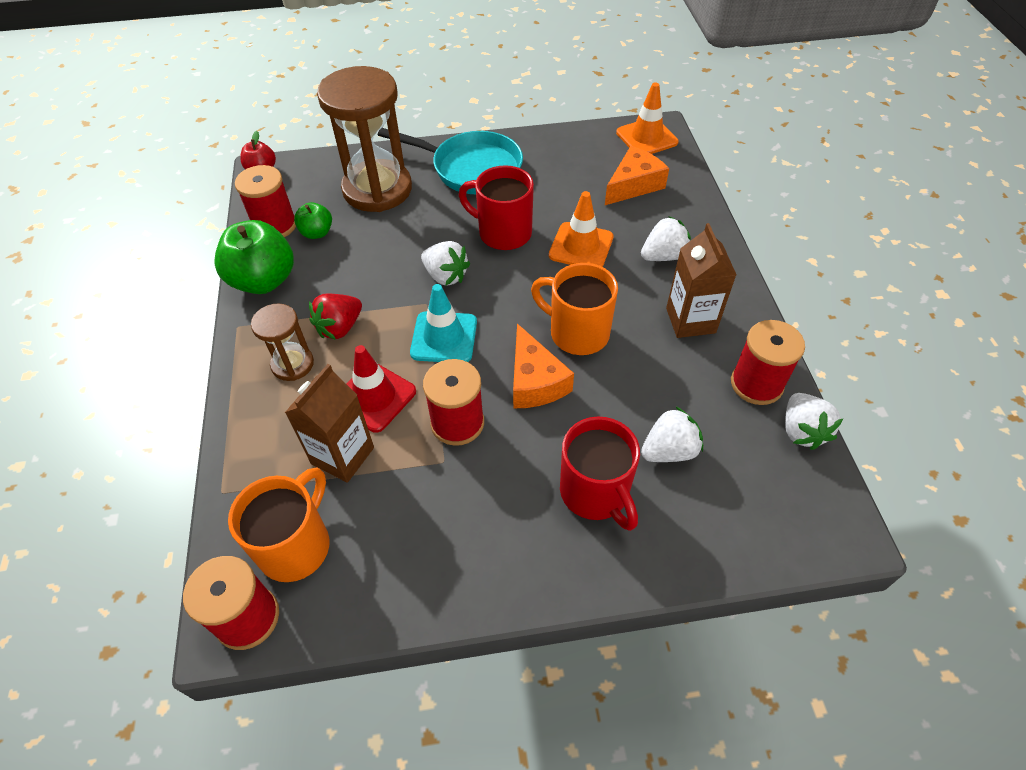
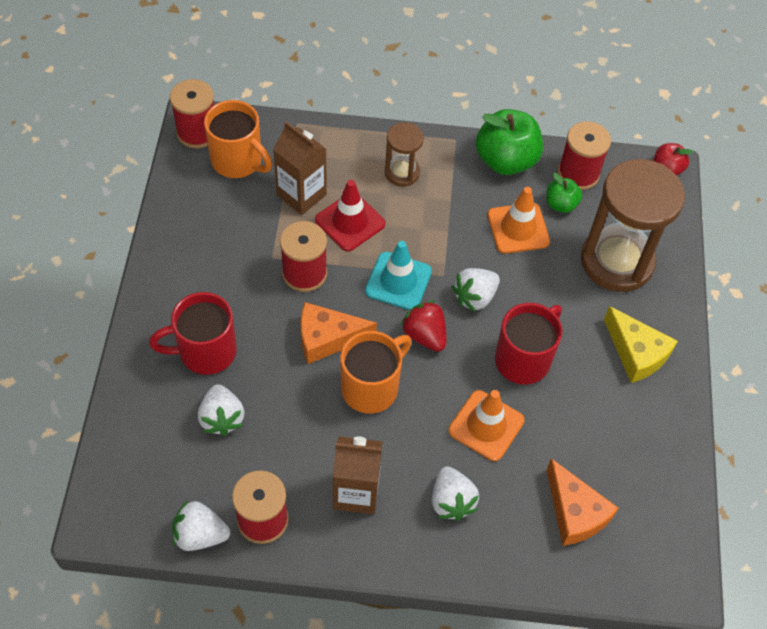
camera: 100 degrees right, 5 degrees up
(340, 328) = (433, 208): red strawberry -> red strawberry (425, 335)
(471, 168) = (636, 353): turquoise pan -> yellow cheese
(646, 137) = (665, 561): orange traffic cone -> orange traffic cone (518, 228)

